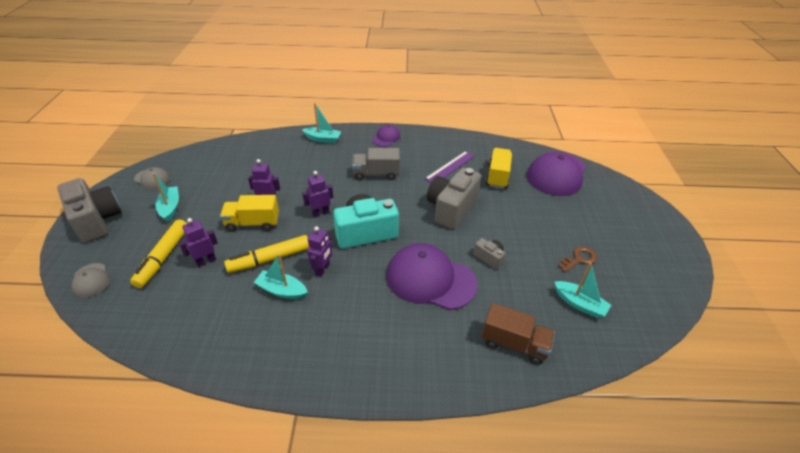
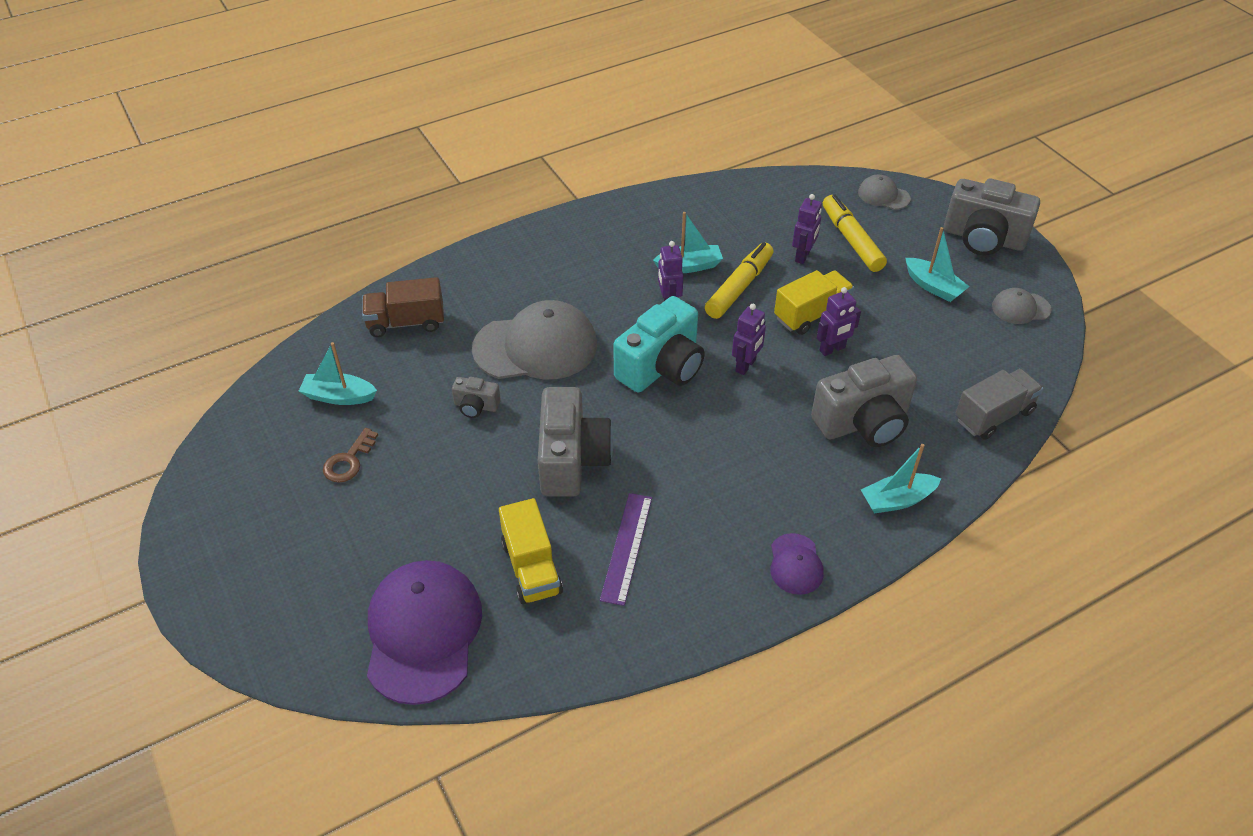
camera: 150 degrees right, 5 degrees up
(298, 167) = (863, 422): none -> grey camera
(376, 174) = (735, 469): grey truck -> grey truck (993, 416)
(430, 279) = (536, 347): purple cap -> grey cap

